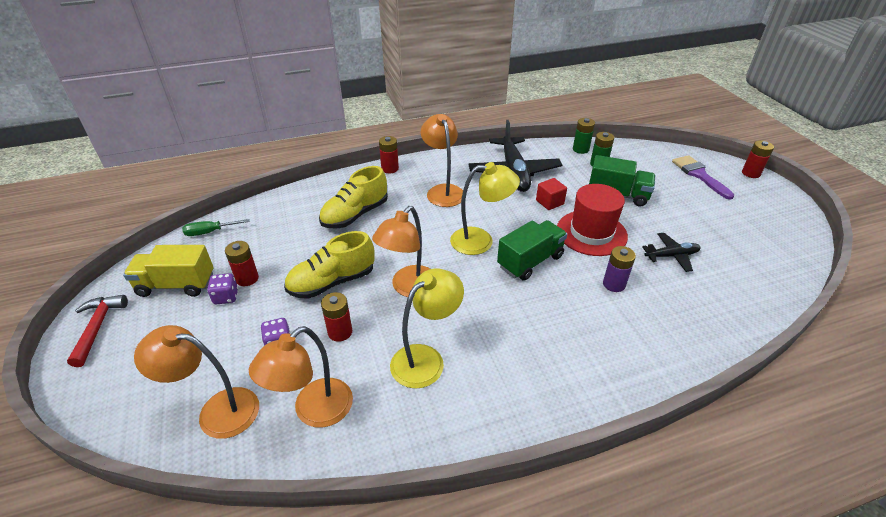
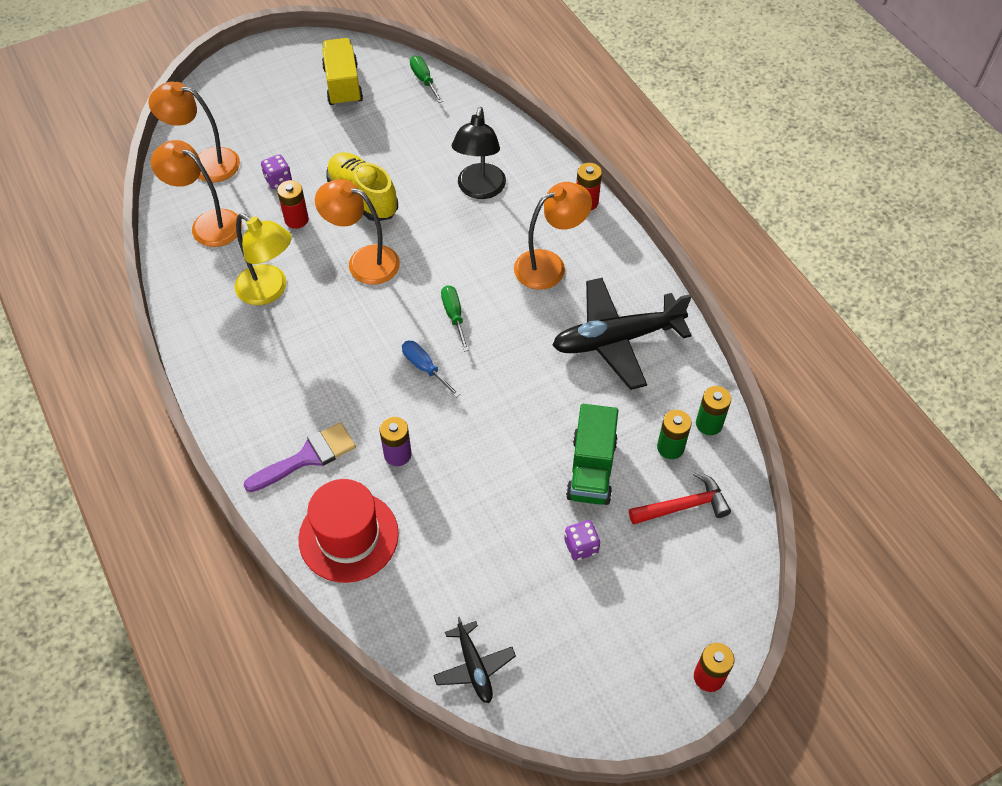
camera: 80 degrees right, 15 degrees up
(97, 327) = (285, 57): red hammer -> red hammer (683, 506)
(217, 411) = (205, 163): orange lamp -> orange lamp turned 75 degrees counterclockwise
(226, 297) = (332, 125): purple dice -> purple dice (581, 546)
(247, 278) = (359, 131): red battery -> none
(355, 215) = (479, 190): yellow shoe -> black lamp
(481, 241) = (454, 316): yellow lamp -> green screwdriver
(530, 261) = (425, 368): green truck -> blue screwdriver
(549, 202) = (552, 385): red cube -> none
(591, 233) = (493, 433): red hat -> red hat (348, 536)
(671, 256) = (462, 524): black plane -> black plane (474, 667)
(699, 175) = (679, 592): purple brush -> purple brush (307, 457)

